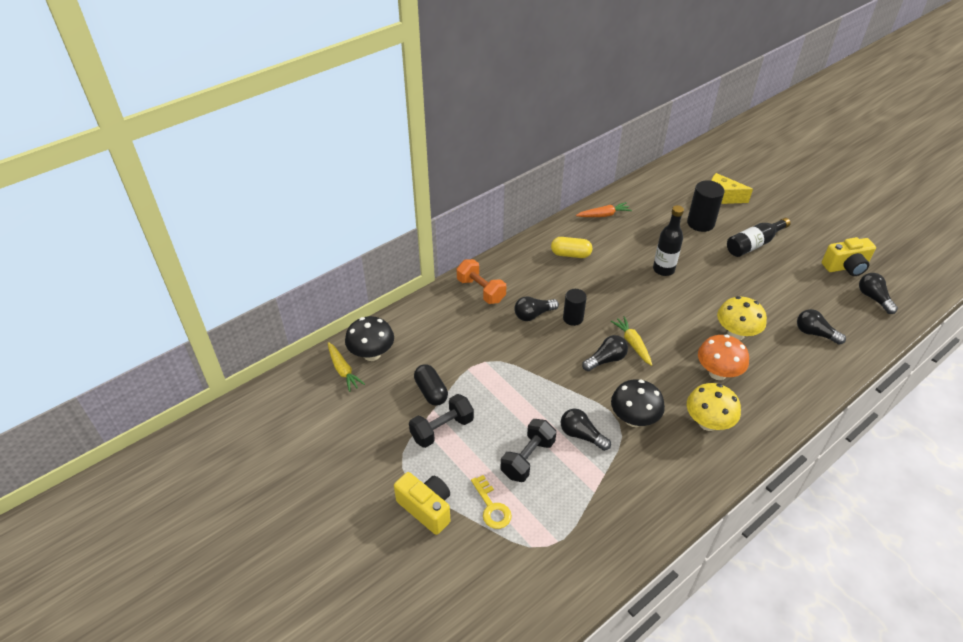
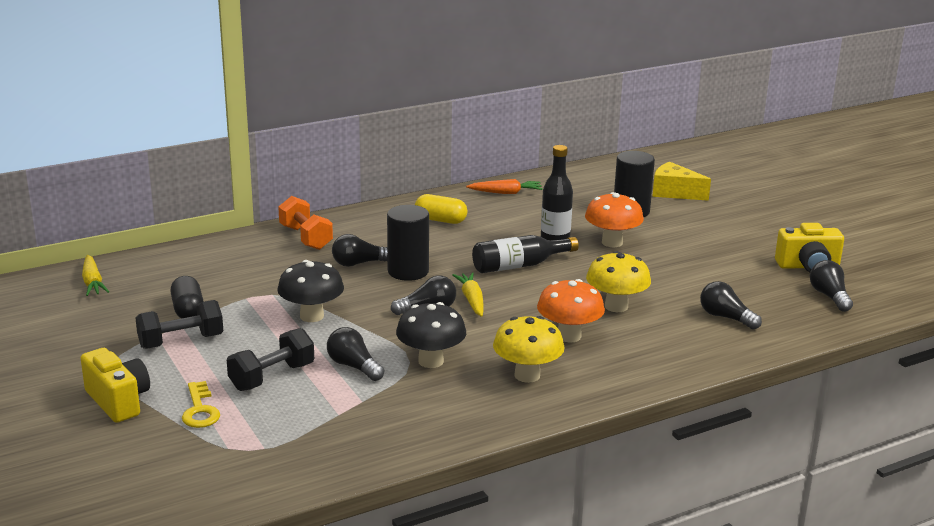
camera: 10 degrees right, 20 degrees down
(372, 354) = (136, 273): black mushroom -> black mushroom (312, 316)
(573, 318) = (408, 271): black cylinder -> black cylinder, size x1.51
(702, 261) = (612, 242): none -> orange mushroom
(753, 244) = (692, 235): black bottle -> black bottle (519, 265)

